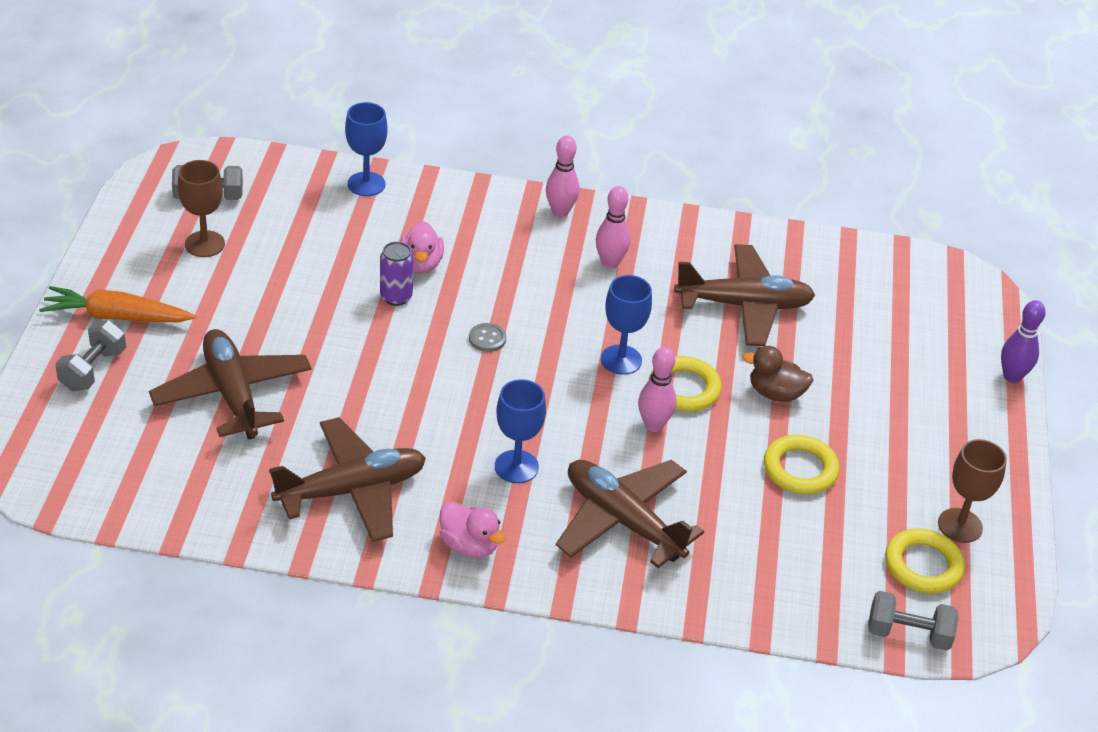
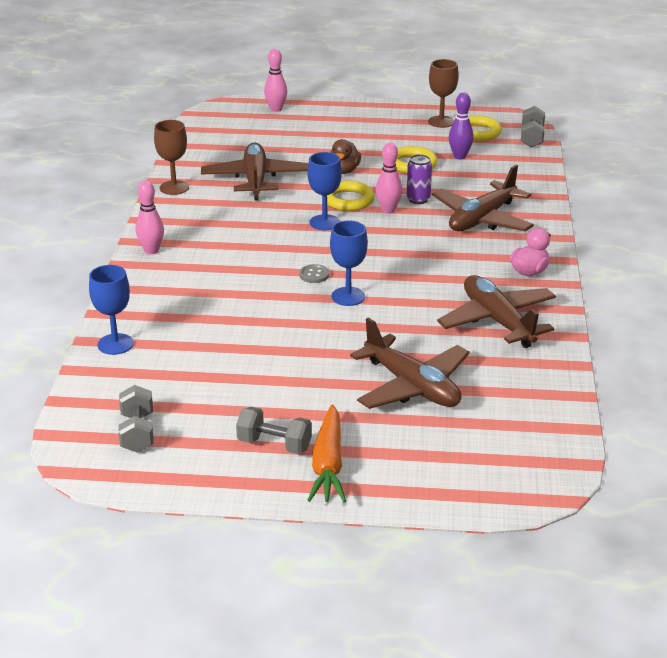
camera: 90 degrees left, 10 degrees down
(93, 369) = (404, 467): grey dumbbell -> grey dumbbell (274, 444)
(204, 244) = (213, 426): brown goblet -> brown goblet (174, 188)
(232, 394) = (412, 386): brown plane -> brown plane turned 105 degrees counterclockwise
(396, 297) = (272, 318): purple can -> purple can (418, 199)
(421, 264) = (227, 309): pink duck -> none
(516, 467) = (447, 257): blue goblet -> blue goblet (348, 296)
(610, 263) = (214, 229): pink bowling pin -> pink bowling pin (276, 109)
(1012, 376) = (307, 102): purple bowling pin -> purple bowling pin (459, 156)

